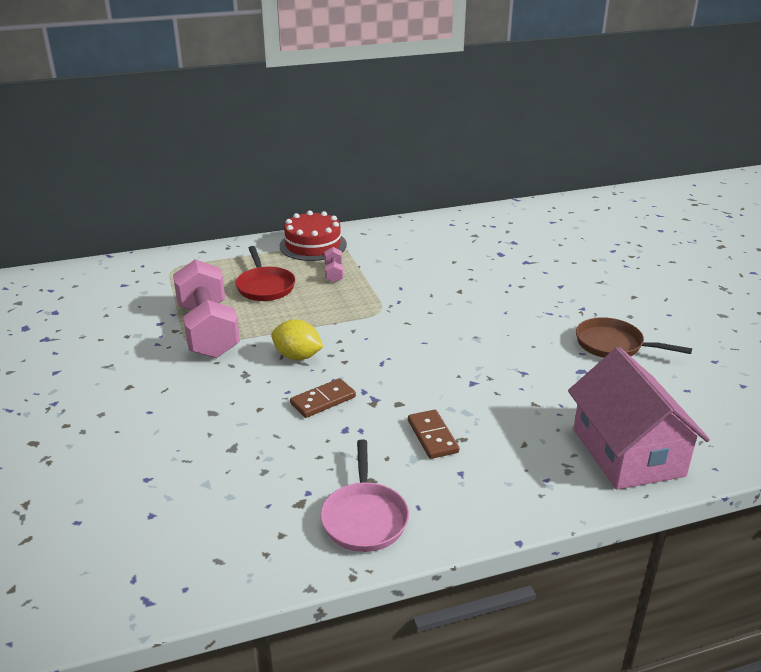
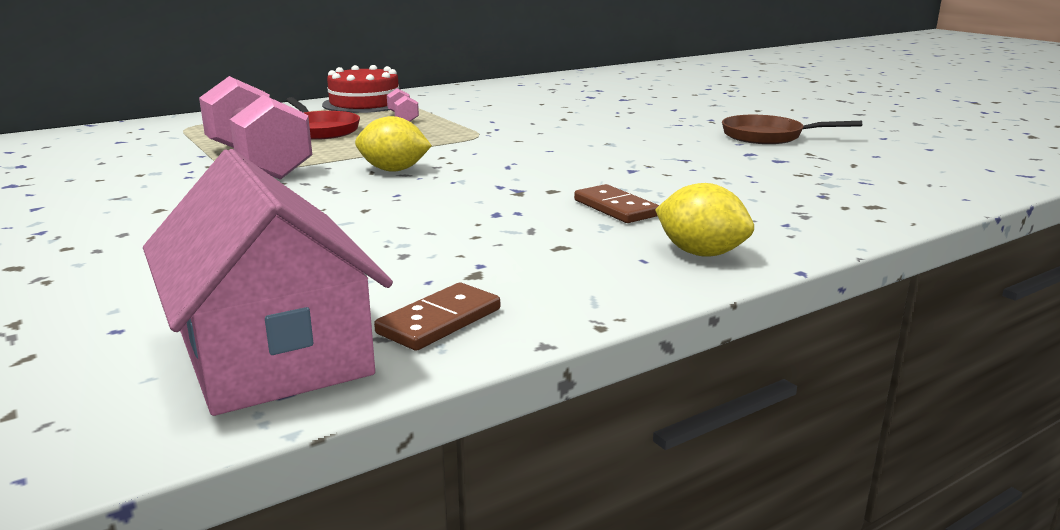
camera: 15 degrees left, 10 degrees down
(323, 400) = (450, 196): brown domino -> brown domino (439, 321)
(364, 518) = (577, 276): pink pan -> none
(462, 507) = (701, 253): none -> yellow lemon
(628, 452) = (859, 197): pink house -> pink house (273, 352)

